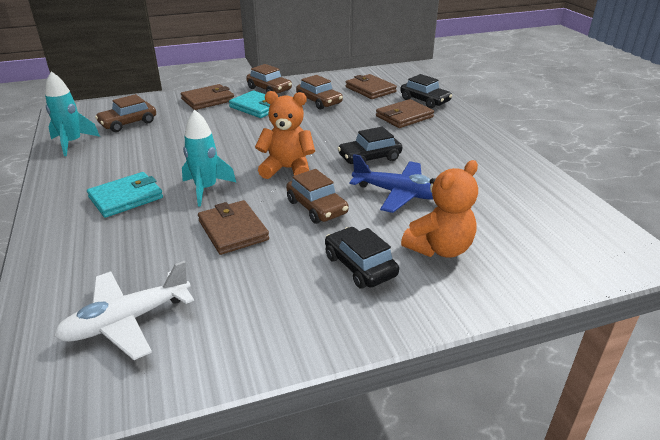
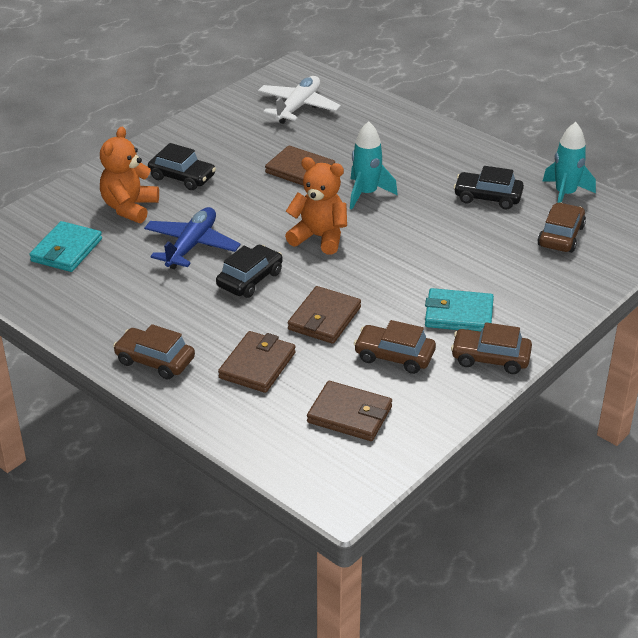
camera: 150 degrees right, 5 degrees up
(126, 198) = (420, 166): turquoise wallet -> turquoise wallet (66, 250)
(208, 100) = (536, 305): brown wallet -> brown wallet (324, 318)
(287, 169) = (319, 237): orange teddy bear -> orange teddy bear turned 135 degrees counterclockwise
(316, 207) = (254, 209): brown car -> brown car (155, 360)
(398, 194) = (191, 246): blue plane -> blue plane turned 120 degrees clockwise
(424, 100) = (251, 415): black car -> black car (487, 197)

